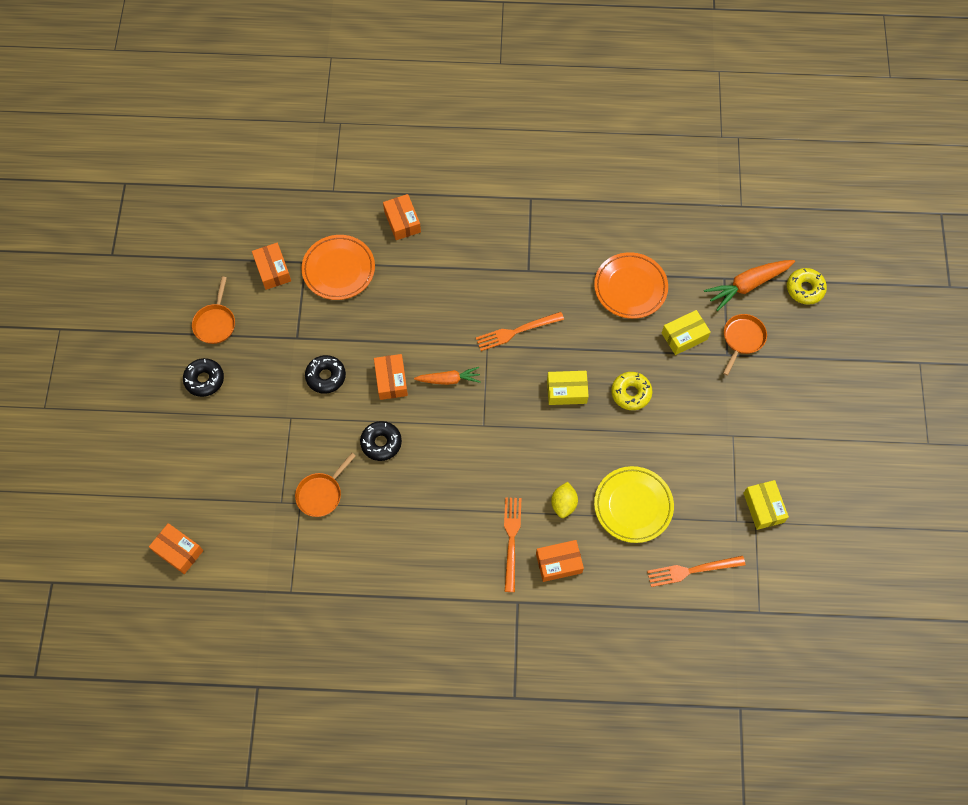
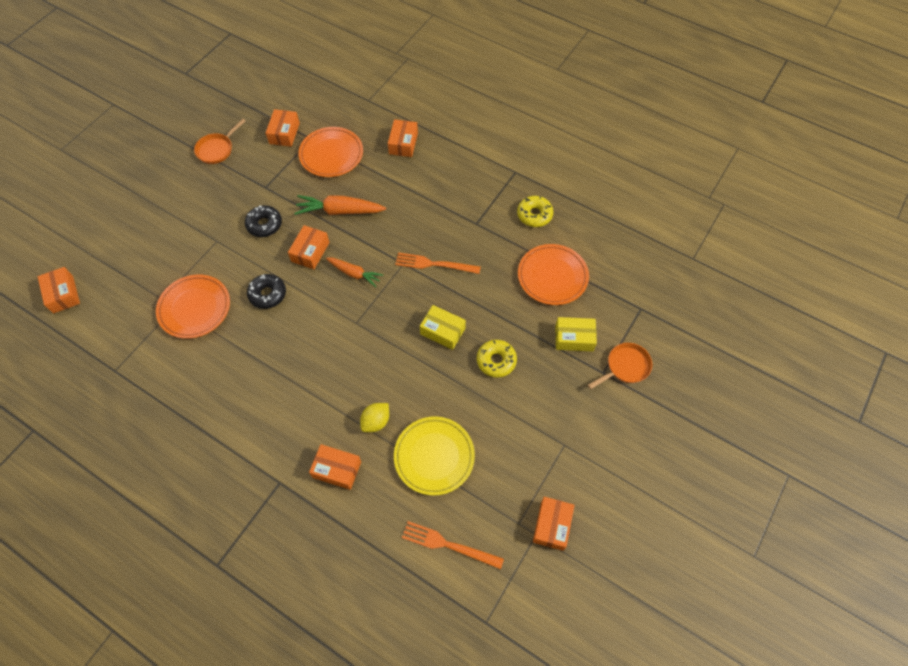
camera: 30 degrees right, 5 degrees down
(204, 380) = (178, 184): black donut -> none
(321, 494) = (195, 308): orange pan -> orange plate
(511, 540) = (312, 427): orange fork -> none
(747, 285) = (658, 324): orange carrot -> orange carrot (339, 211)
(763, 507) = (552, 525): yellow box -> orange box
(805, 289) = (711, 353): yellow donut -> yellow donut (534, 215)

